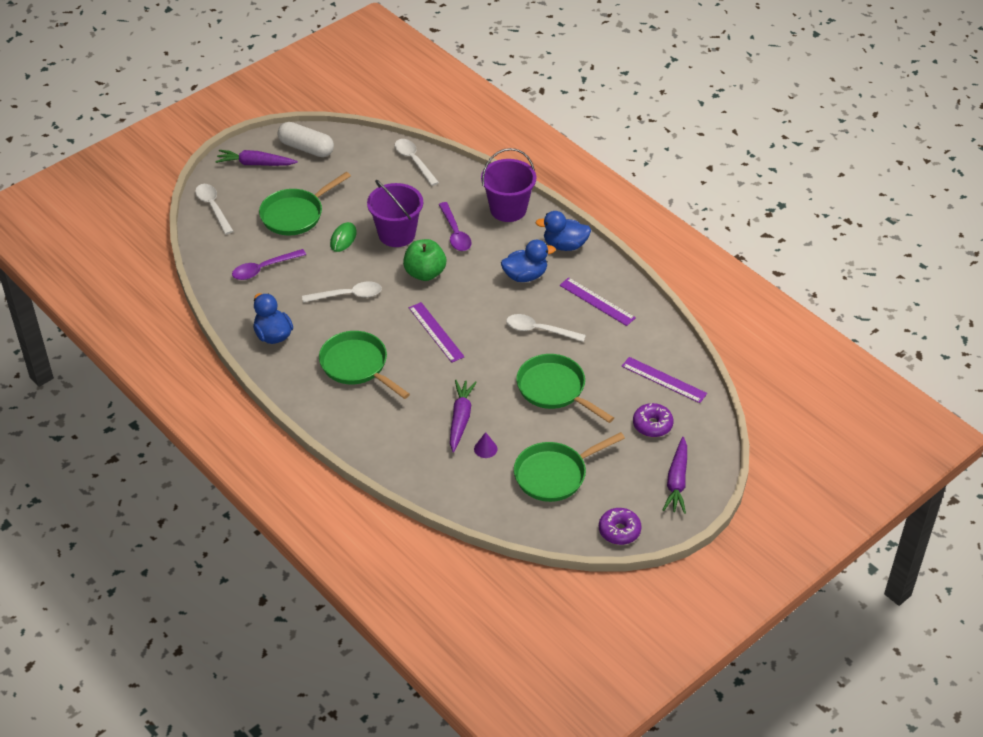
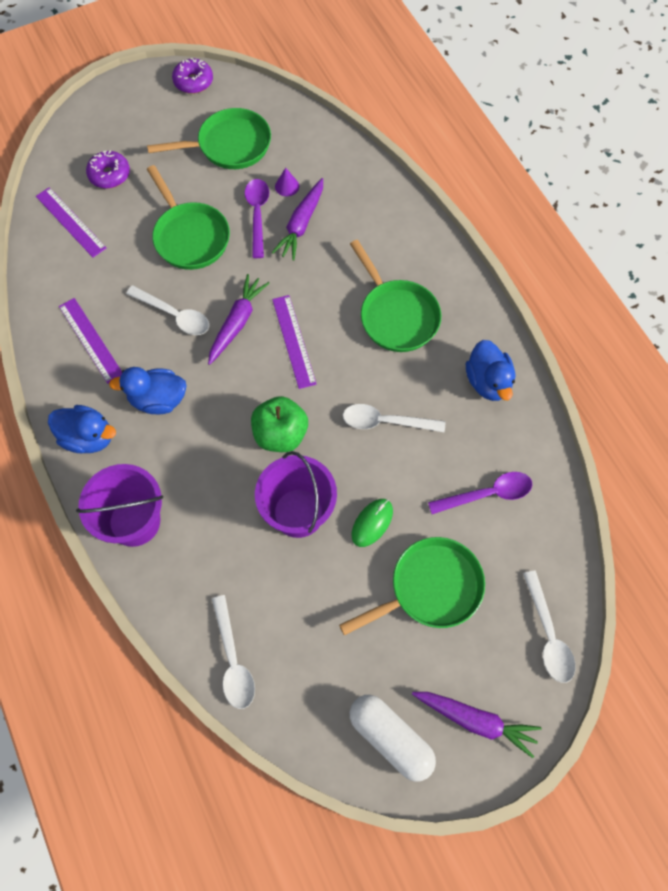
camera: 165 degrees left, 20 degrees up
(455, 233) = (220, 494): purple spoon -> purple spoon (257, 214)
(677, 481) = (117, 114): purple carrot -> purple carrot (237, 322)

